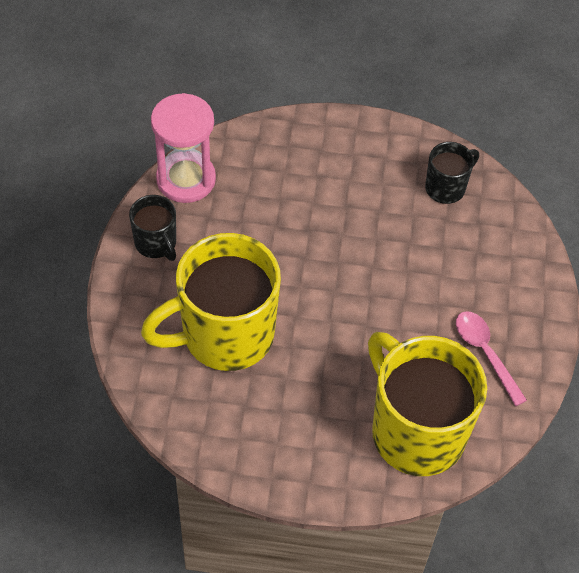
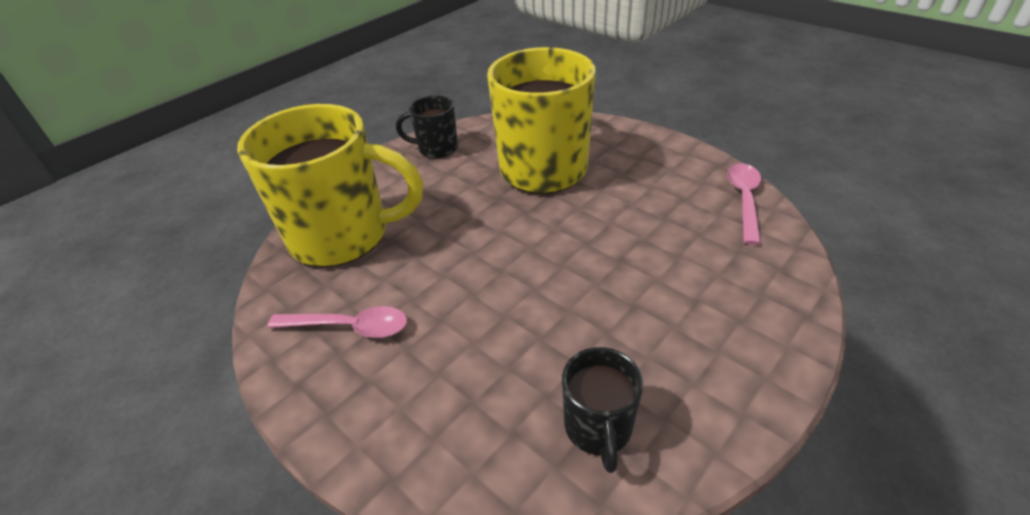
camera: 130 degrees right, 15 degrees down
(156, 243) = (671, 161): black mug -> black mug (436, 148)
(186, 179) = (744, 200): pink hourglass -> pink spoon

